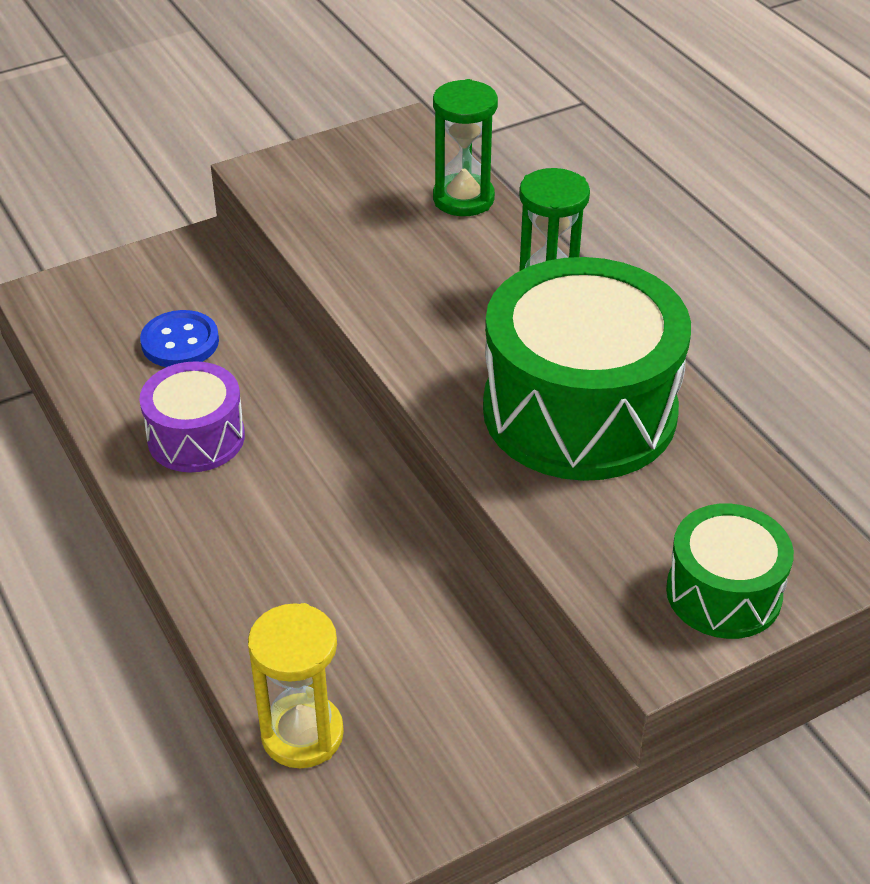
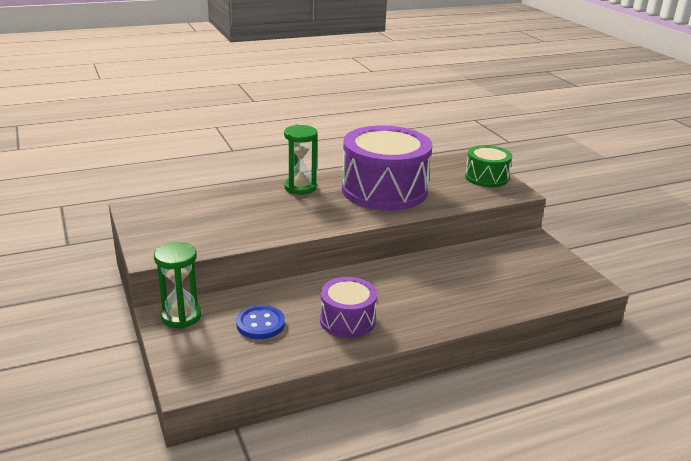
camera: 85 degrees left, 15 degrees down
(302, 734) = (543, 297): yellow hourglass -> none
(463, 199) = (214, 199): green hourglass -> green hourglass (181, 316)
(579, 410) = (384, 190): green drum -> purple drum

